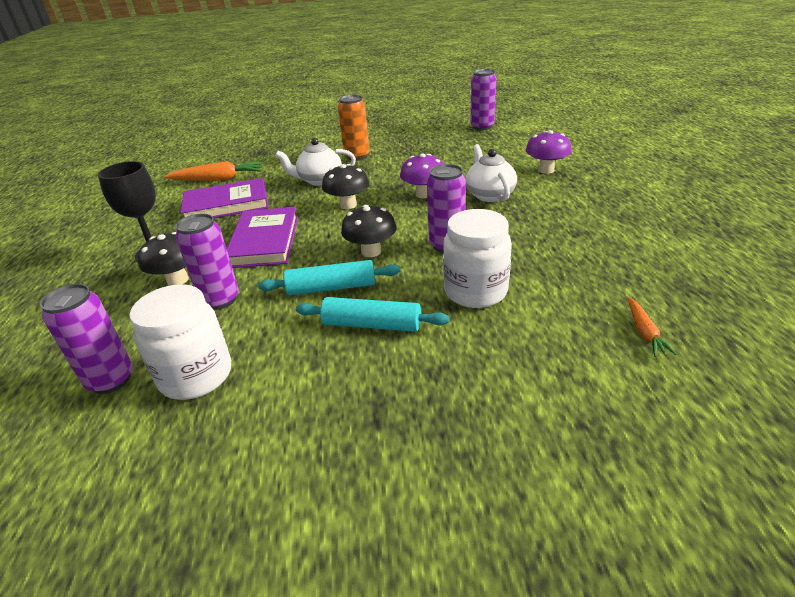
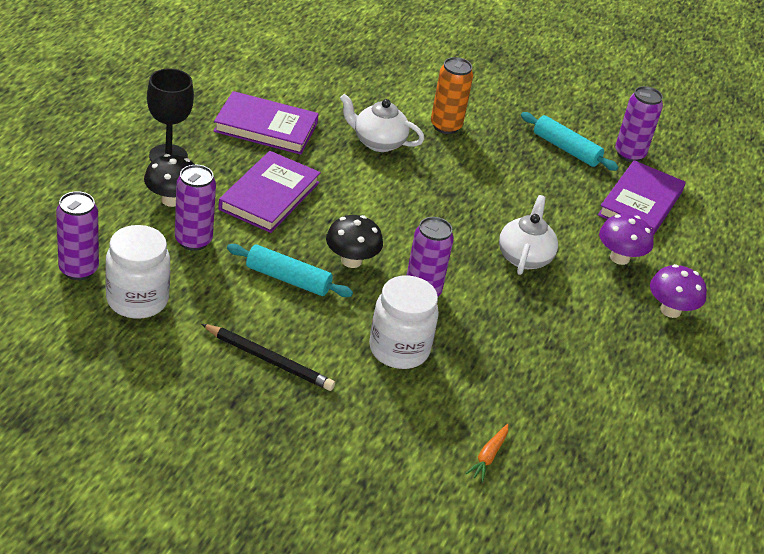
camera: 20 degrees right, 5 degrees up
(218, 179) = (280, 83): orange carrot -> none
(348, 205) = (378, 193): black mushroom -> none
(372, 325) = (291, 331): turquoise rolling pin -> turquoise rolling pin (566, 149)
(375, 360) = (269, 360): none -> black pencil
(424, 194) = (462, 220): purple mushroom -> purple mushroom (670, 310)
(519, 143) = (640, 203): none -> purple book

